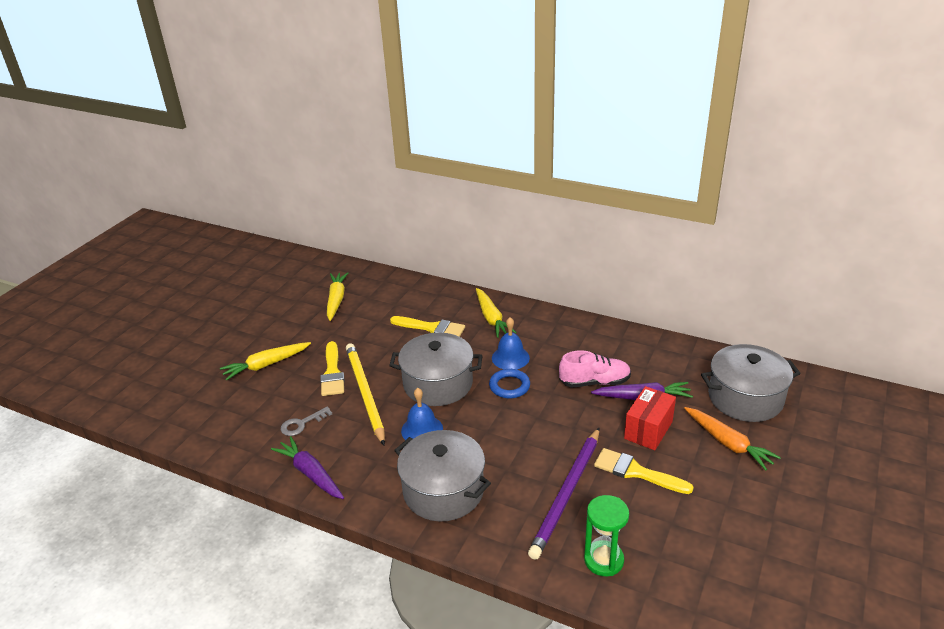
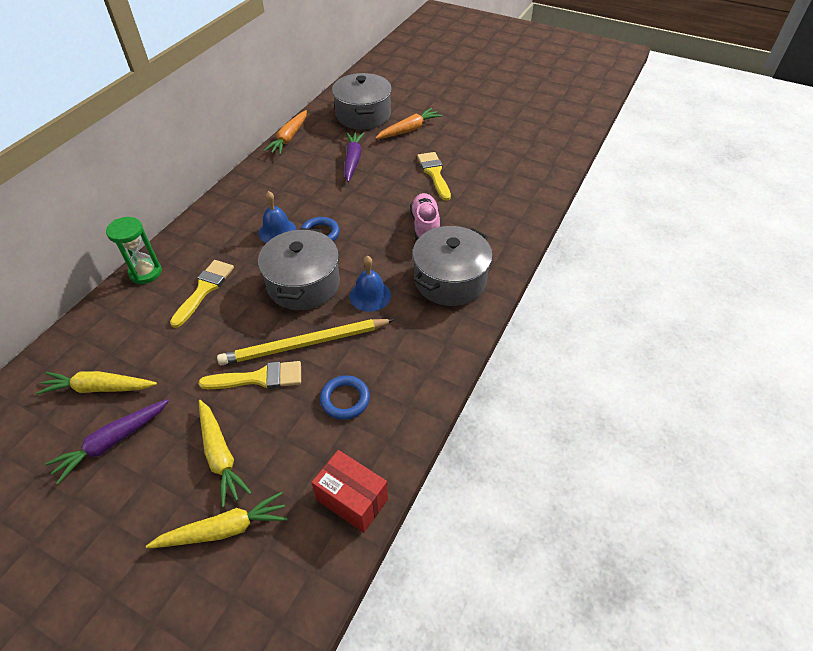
camera: 90 degrees left, 15 degrees up
(302, 424) = (345, 399): grey key -> blue ring
(310, 474) = (423, 382): purple carrot -> purple carrot (112, 442)
(491, 318) = (206, 242): yellow carrot -> yellow carrot (224, 529)
(567, 494) = (455, 209): purple pencil -> none
(594, 382) = (327, 183): pink shoe -> pink shoe (425, 226)
(603, 560) = (516, 197): green hourglass -> green hourglass (145, 272)
(636, 472) = (434, 173): yellow brush -> yellow brush turned 135 degrees clockwise
(648, 430) = (390, 162): red box -> red box (352, 499)
(671, 344) = (289, 138): none -> orange carrot

